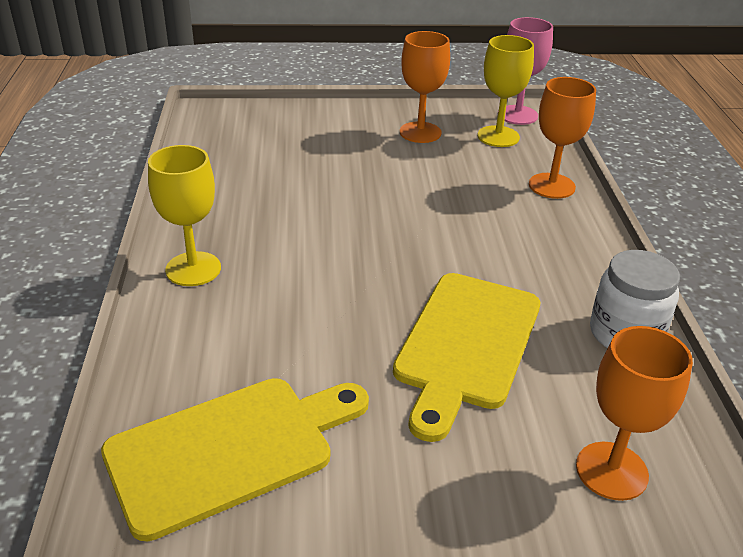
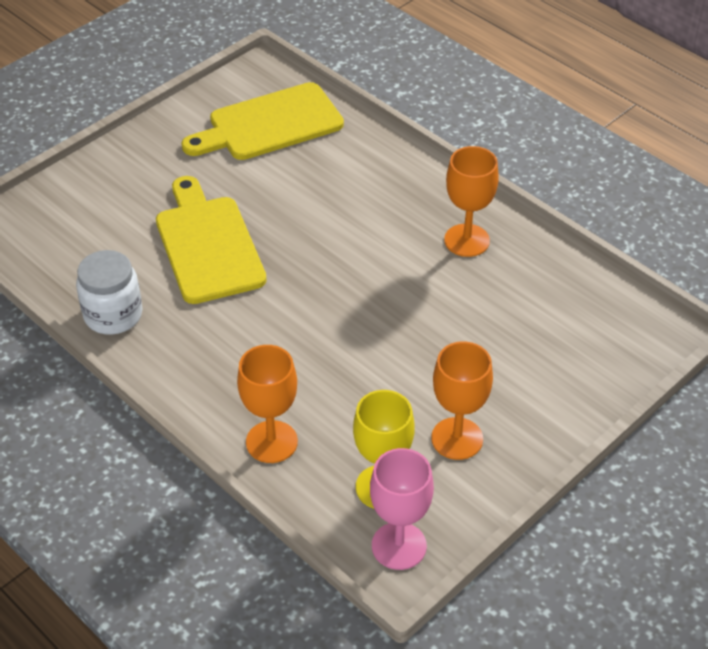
camera: 140 degrees right, 10 degrees up
(193, 269) = (428, 190): yellow goblet -> none
(230, 450) = (269, 124): yellow cutting board -> yellow cutting board turned 45 degrees clockwise
(611, 471) = (73, 222): orange goblet -> orange goblet (466, 240)

